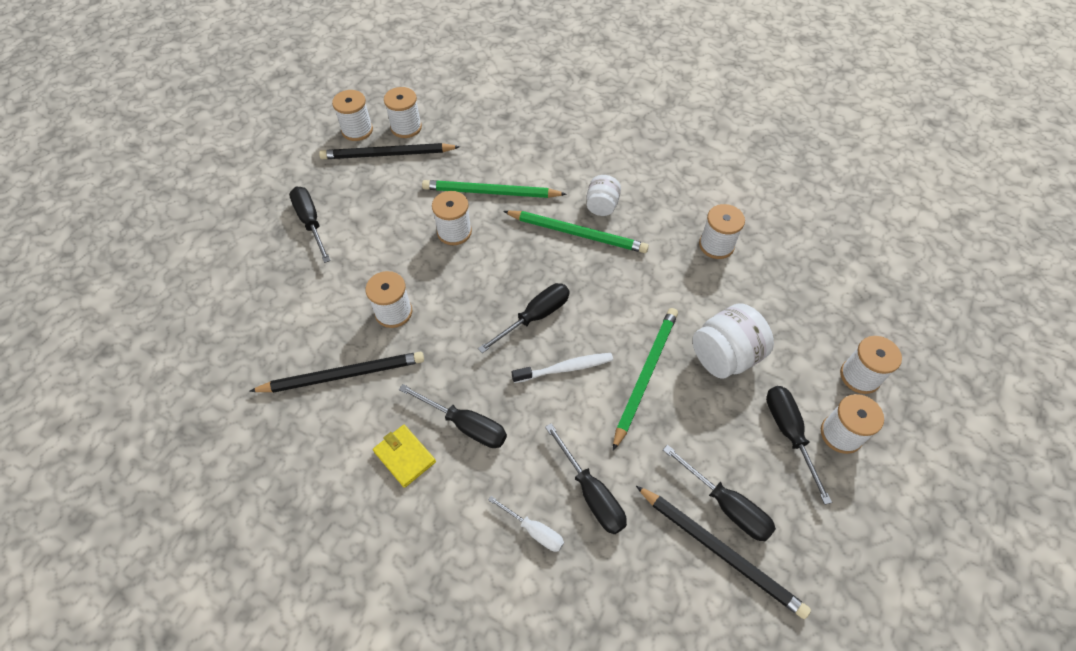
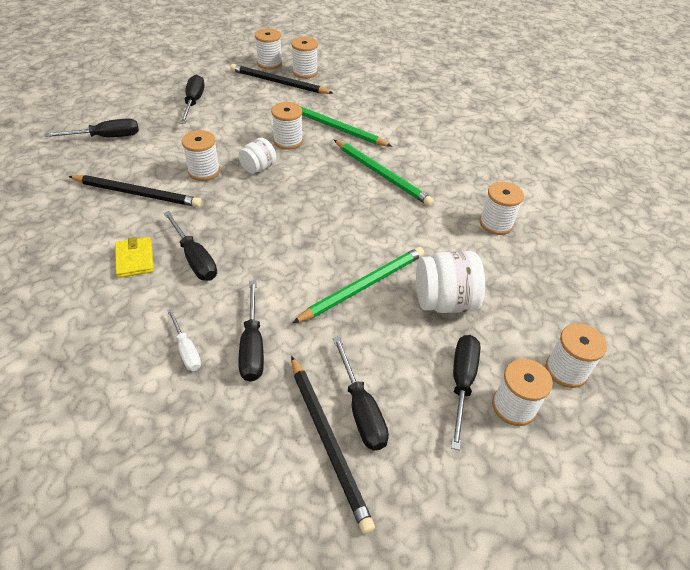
camera: 25 degrees right, 10 degrees down
(534, 317) = (304, 213): black screwdriver -> black screwdriver (106, 137)
(565, 368) = (301, 255): white toothbrush -> none
(601, 206) = (416, 164): white jar -> white jar (258, 168)

